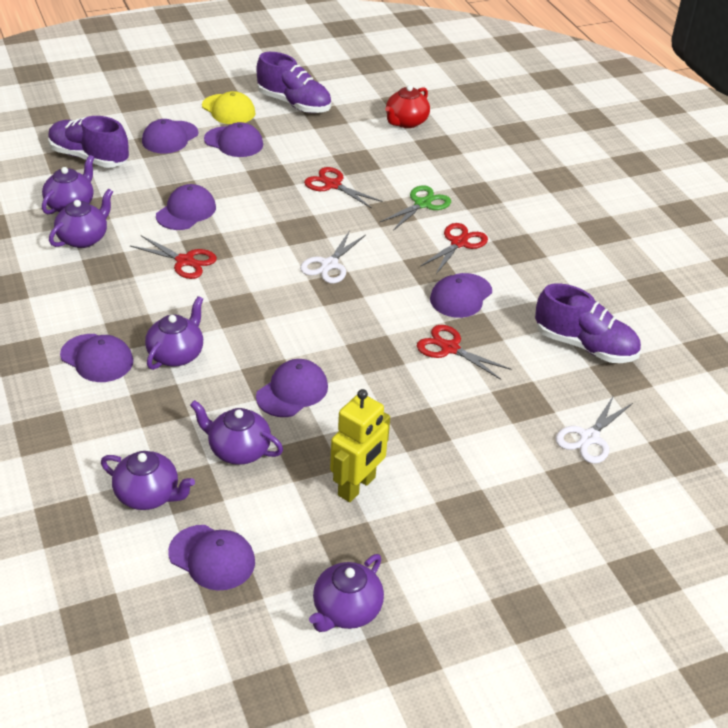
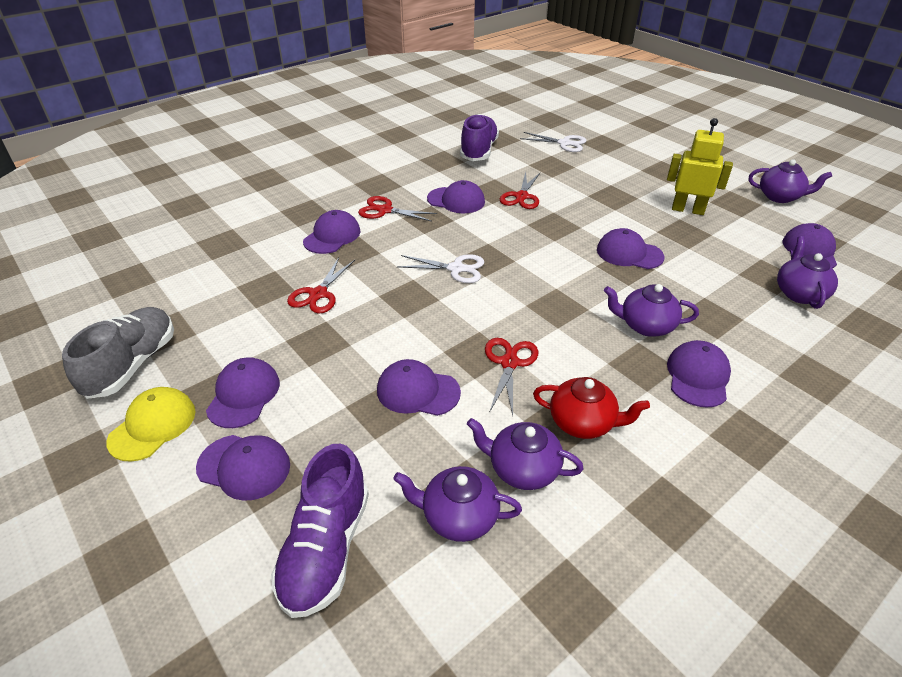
camera: 105 degrees left, 0 degrees up
(238, 450) = (712, 263): purple teapot -> none
(294, 104) = (133, 364): purple shoe -> grey shoe
(406, 122) = (173, 270): red teapot -> red teapot (583, 422)
(422, 204) = (332, 236): green scissors -> purple cap

